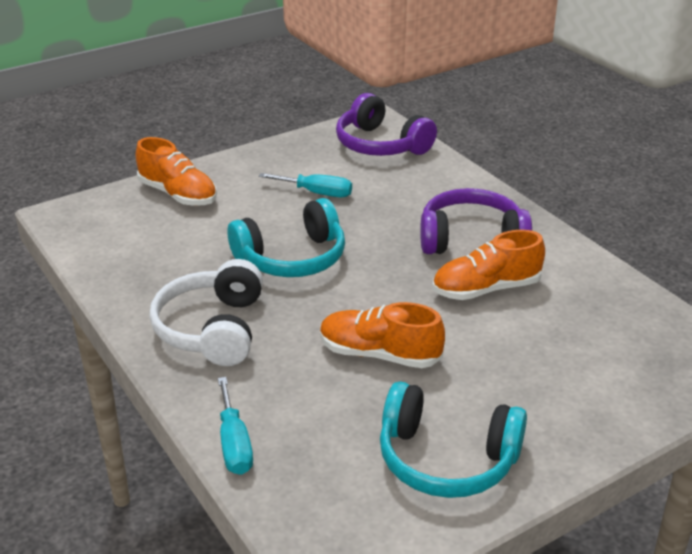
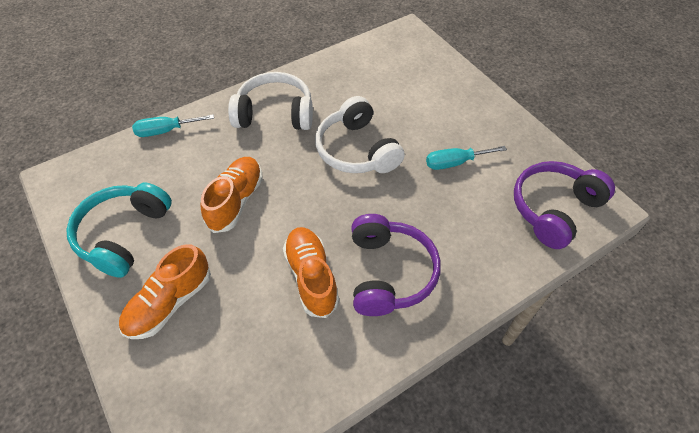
camera: 90 degrees right, 20 degrees up
(178, 194) = (440, 82): orange shoe -> orange shoe (169, 303)
(292, 258) = (356, 150): turquoise headphones -> white headphones
(317, 193) = (455, 163): turquoise screwdriver -> turquoise screwdriver turned 60 degrees clockwise

